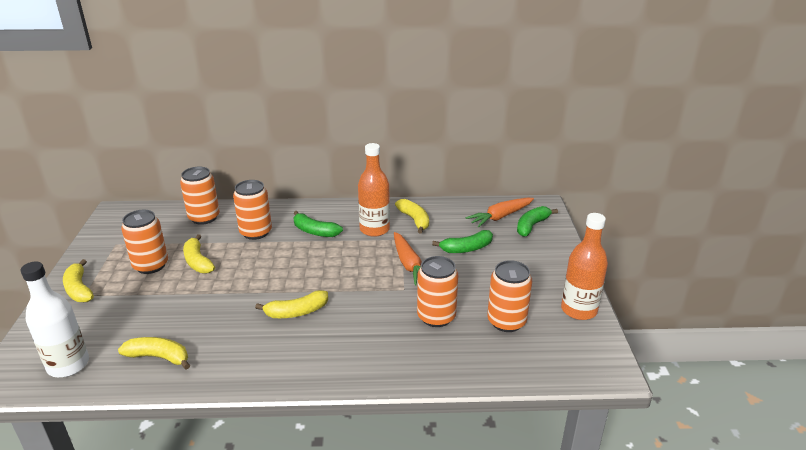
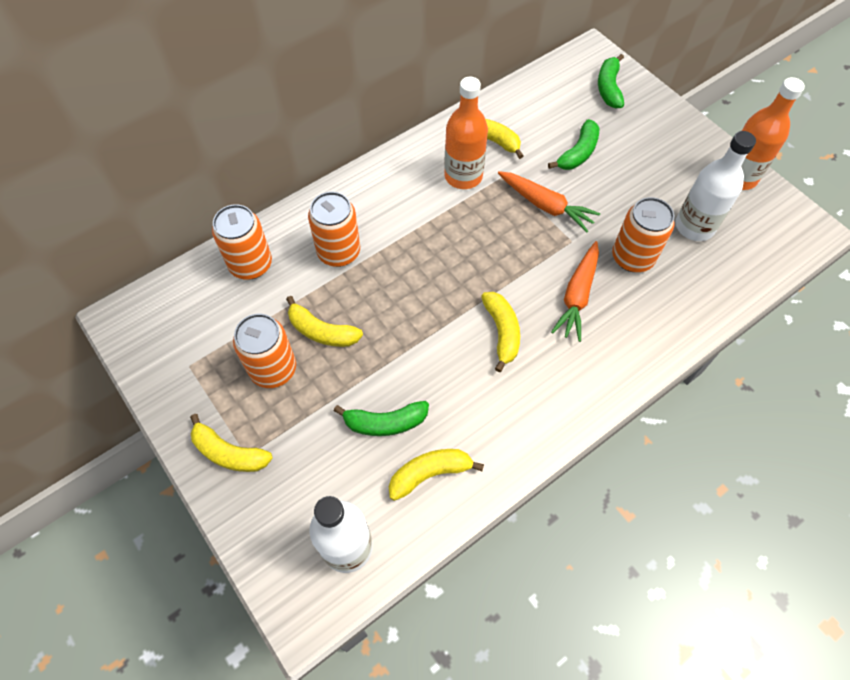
camera: 35 degrees left, 30 degrees up
(296, 312) = (502, 332): yellow banana -> yellow banana turned 45 degrees counterclockwise
(315, 231) = (403, 214): green banana -> green banana (385, 422)
(500, 217) = (569, 90): orange carrot -> orange carrot (577, 296)
(506, 321) = (694, 226): orange can -> white bottle

